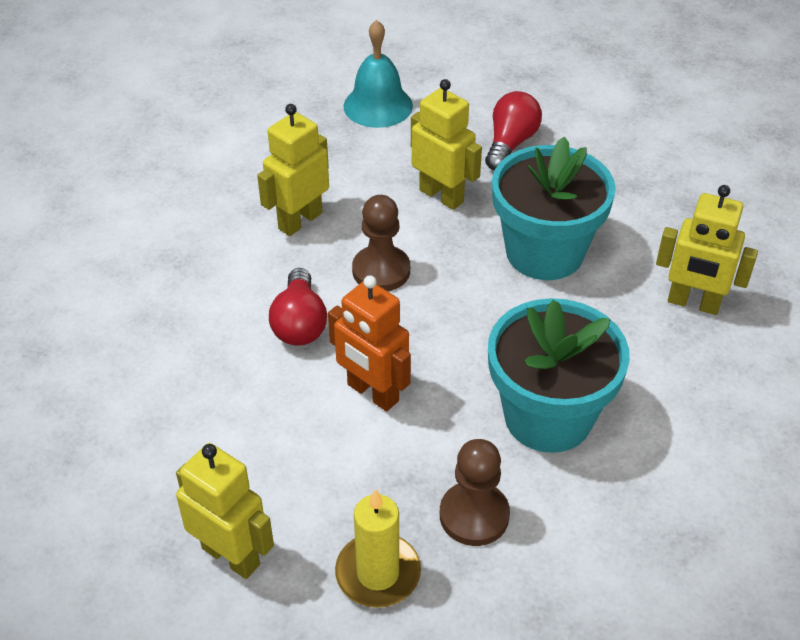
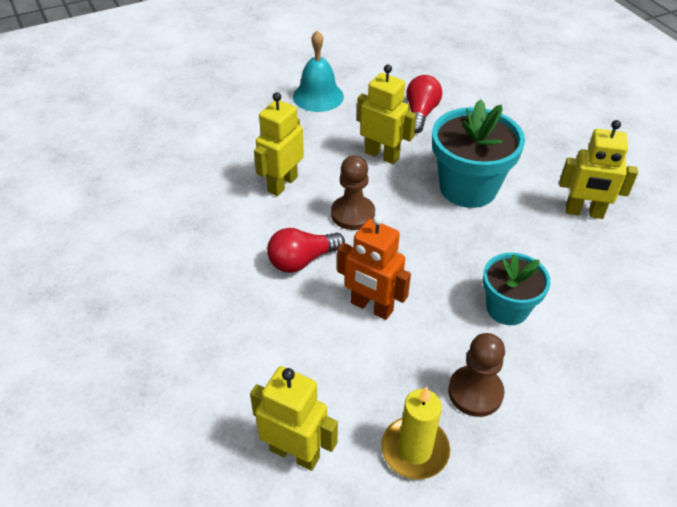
camera: 10 degrees left, 0 degrees up
(299, 323) = (302, 260): red light bulb -> red light bulb turned 75 degrees clockwise
(548, 417) = (507, 308): turquoise flower pot -> turquoise flower pot, size x0.63

